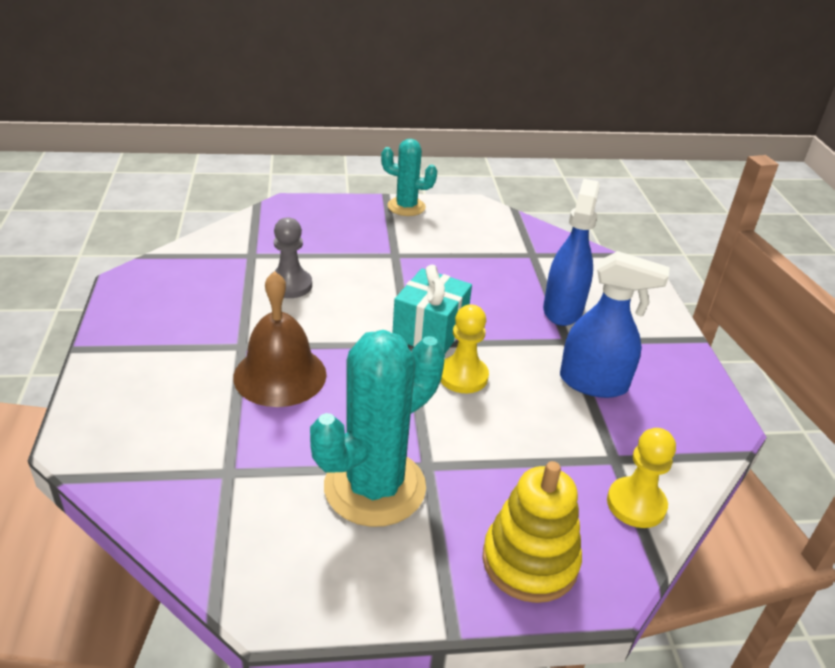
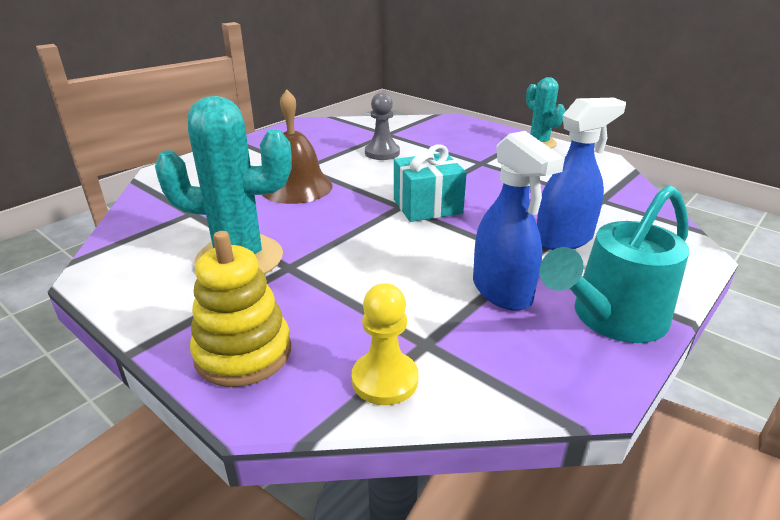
camera: 50 degrees right, 5 degrees down
(463, 376) = (403, 237): yellow pawn -> none
(671, 364) = (611, 319): none -> turquoise watering can

